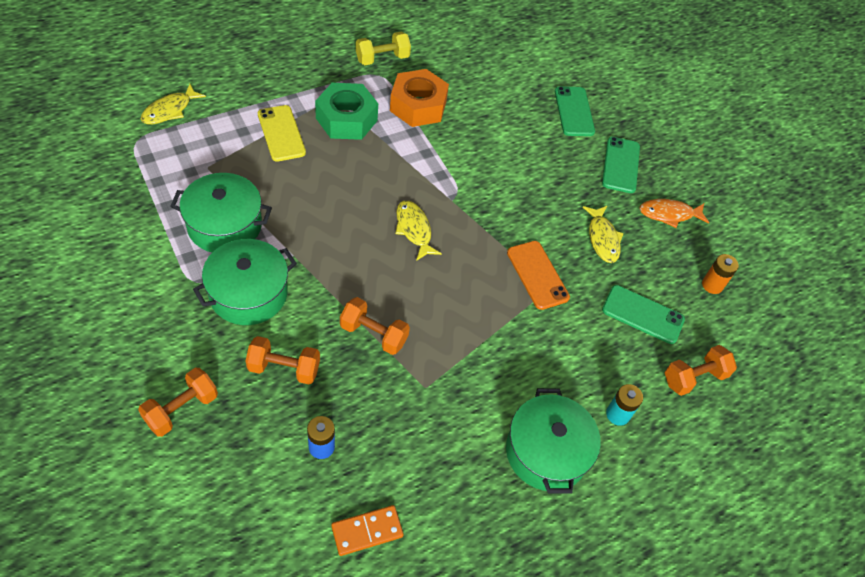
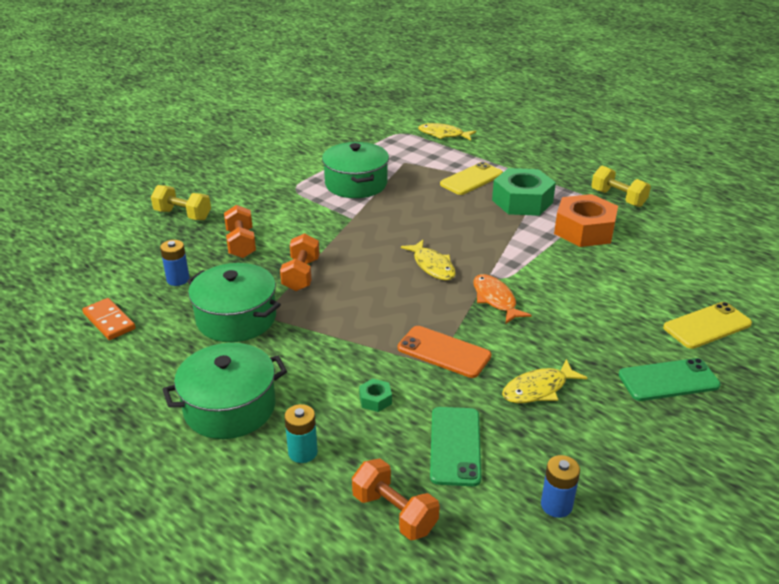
camera: 75 degrees right, 20 degrees down
(181, 409) = (183, 215): orange dumbbell -> yellow dumbbell
(248, 293) = (300, 210): green pot -> green pot (236, 318)
(414, 229) = (432, 266): yellow fish -> yellow fish turned 105 degrees clockwise
(537, 275) = (444, 352): orange phone -> orange phone turned 75 degrees clockwise
(574, 111) = (707, 326): green phone -> yellow phone
(576, 344) = (375, 400): none -> green nut
(669, 214) = (635, 439): orange fish -> orange fish (495, 299)
(712, 285) = (556, 505): orange battery -> blue battery

